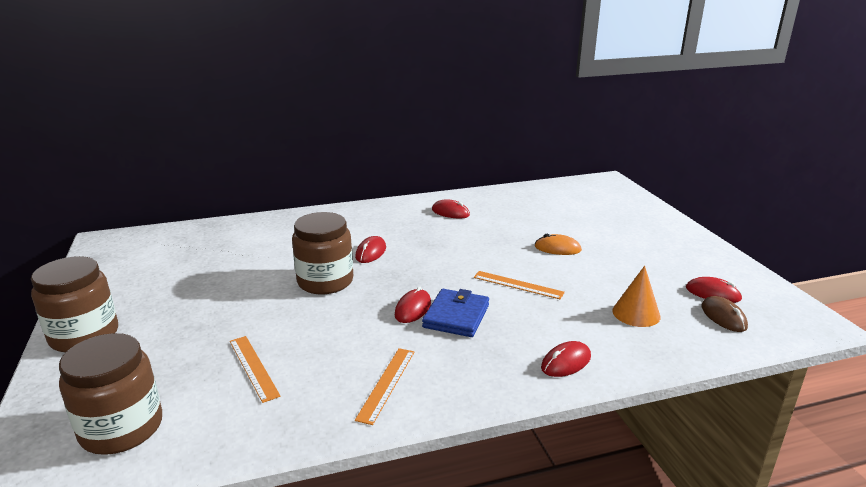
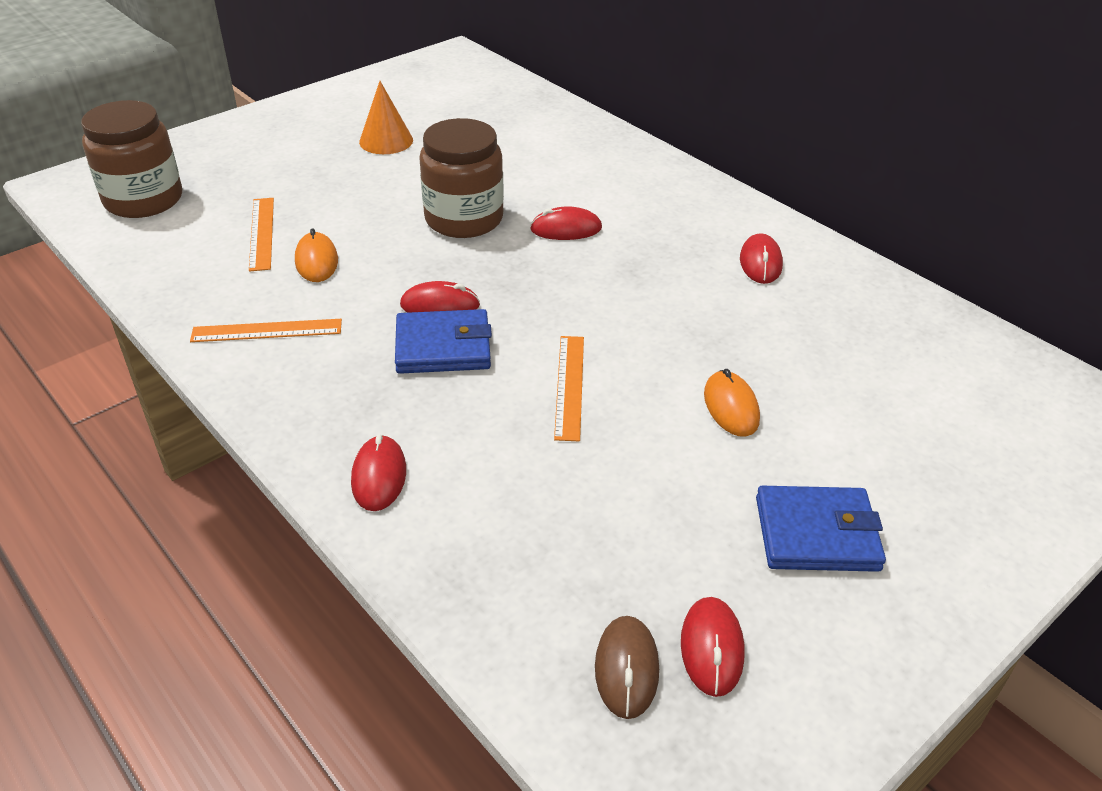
camera: 65 degrees right, 15 degrees up
(84, 335) = (273, 122): brown jar -> none
(253, 367) = (261, 233): orange ruler -> orange ruler turned 45 degrees counterclockwise
(318, 347) = (316, 261): none -> orange mouse
(566, 362) = (379, 476): red mouse -> red mouse turned 60 degrees clockwise
(636, 313) = (564, 539): orange cone -> orange cone (386, 141)
(649, 253) = (816, 534): none -> blue wallet
(723, 317) = (626, 668): brown mouse -> brown mouse turned 45 degrees counterclockwise

